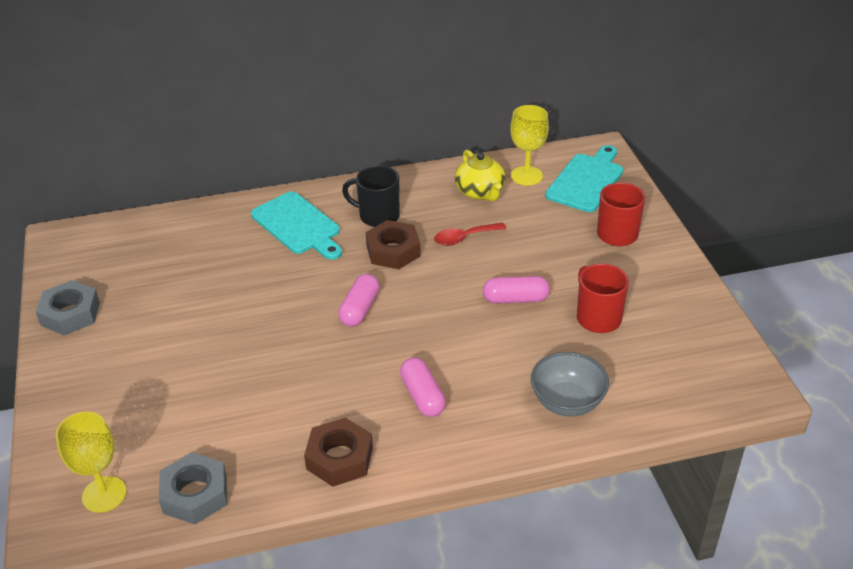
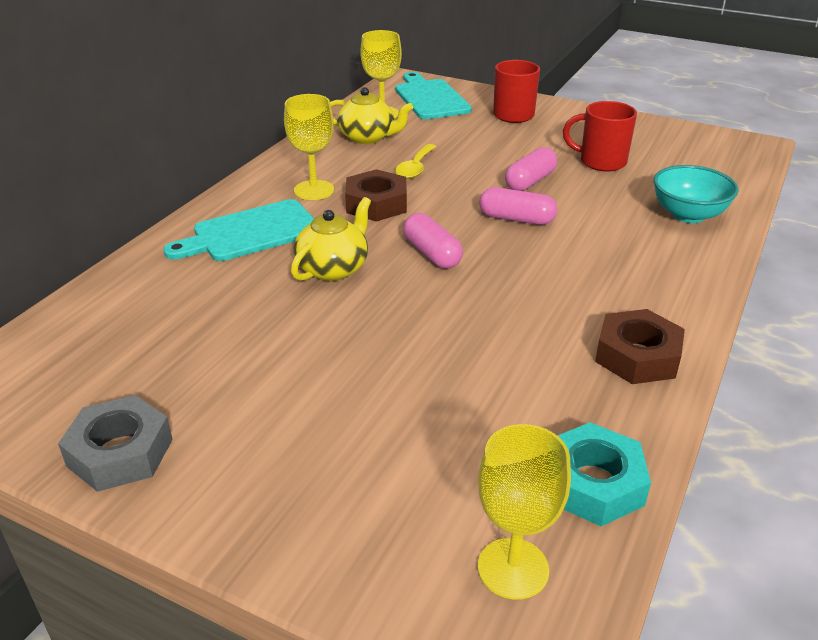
camera: 50 degrees left, 5 degrees down
(195, 494) = (593, 483): grey nut -> turquoise nut
(297, 280) = (333, 268): none -> yellow teapot
(298, 225) = (251, 233): turquoise cutting board -> turquoise cutting board turned 150 degrees clockwise
(378, 216) = (314, 190): black mug -> yellow goblet
(422, 396) = (600, 274): pink capsule -> pink capsule (516, 219)
(464, 238) = (415, 168): red spoon -> yellow spoon
(567, 402) = (688, 215): grey bowl -> turquoise bowl

